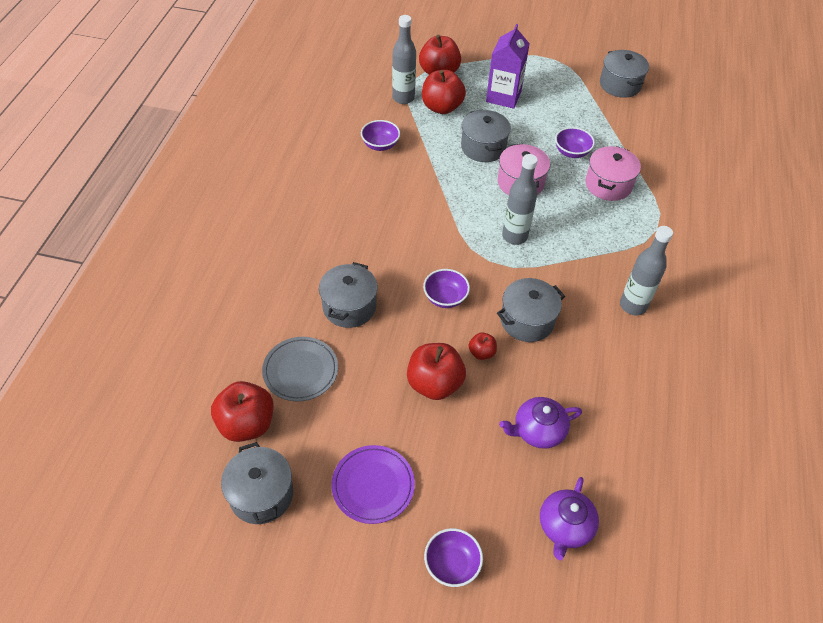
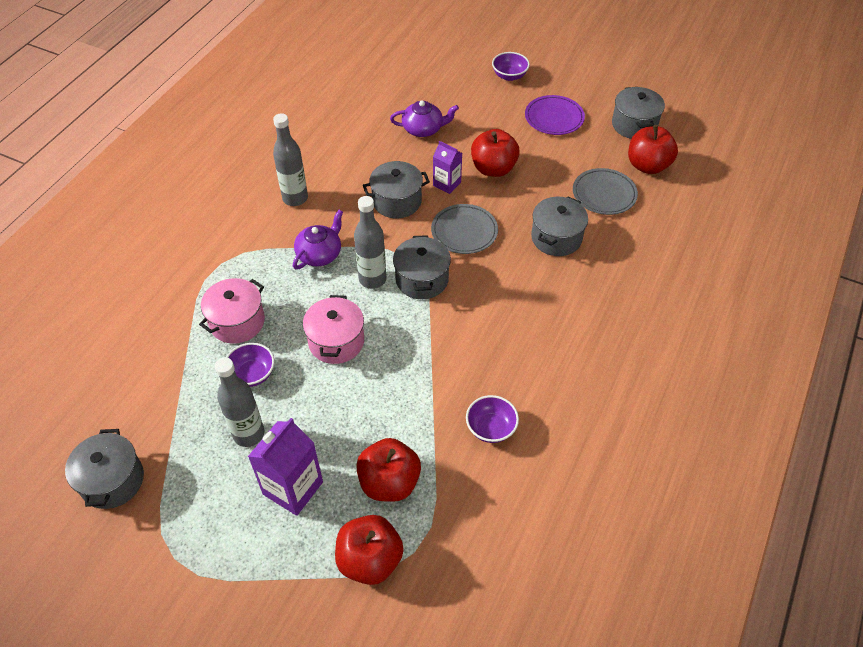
camera: 165 degrees left, 0 degrees up
(403, 98) = (440, 512): grey bottle -> grey bottle (249, 434)
(445, 298) = (464, 231): purple bowl -> grey plate
(481, 353) = (447, 184): red apple -> purple carton
(483, 147) = (359, 400): grey pot -> grey pot (422, 279)
(565, 526) = (429, 81): purple teapot -> purple teapot (320, 254)

